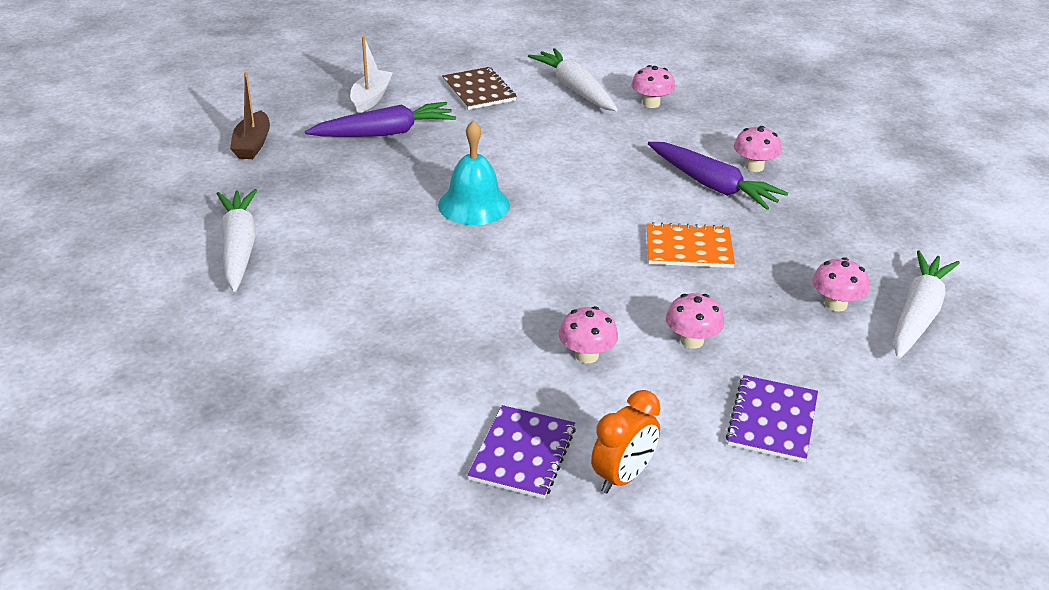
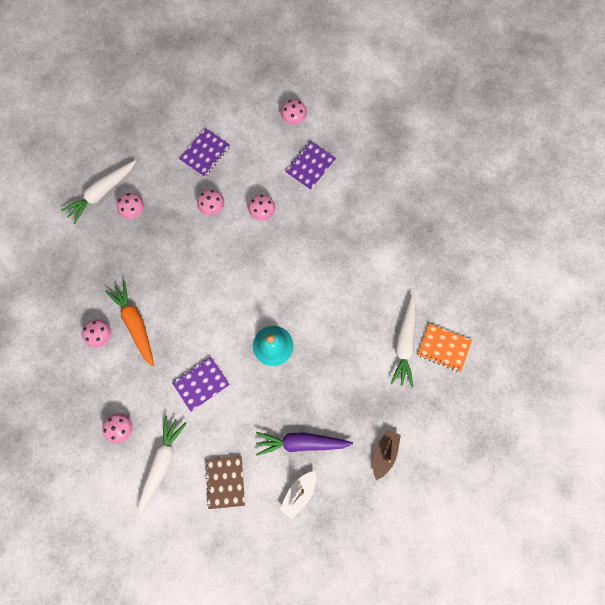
camera: 160 degrees left, 40 degrees up
(566, 153) = (201, 383): none -> purple notebook
(575, 89) = (161, 463): white carrot -> white carrot turned 150 degrees counterclockwise
(610, 539) = (294, 119): none -> pink mushroom
(622, 477) = (277, 144): orange clock -> none
(689, 248) = (178, 272): orange notebook -> orange notebook (443, 348)
(712, 185) = (135, 324): purple carrot -> orange carrot

